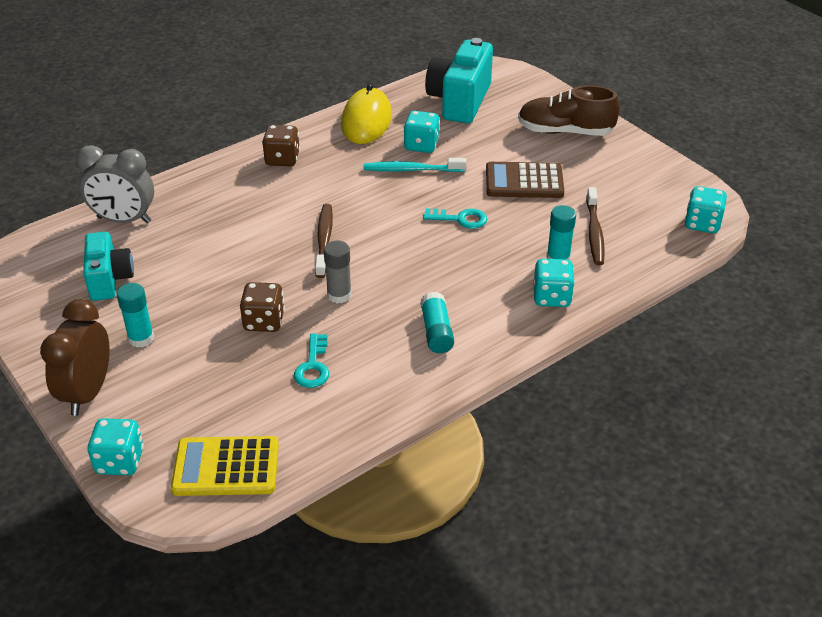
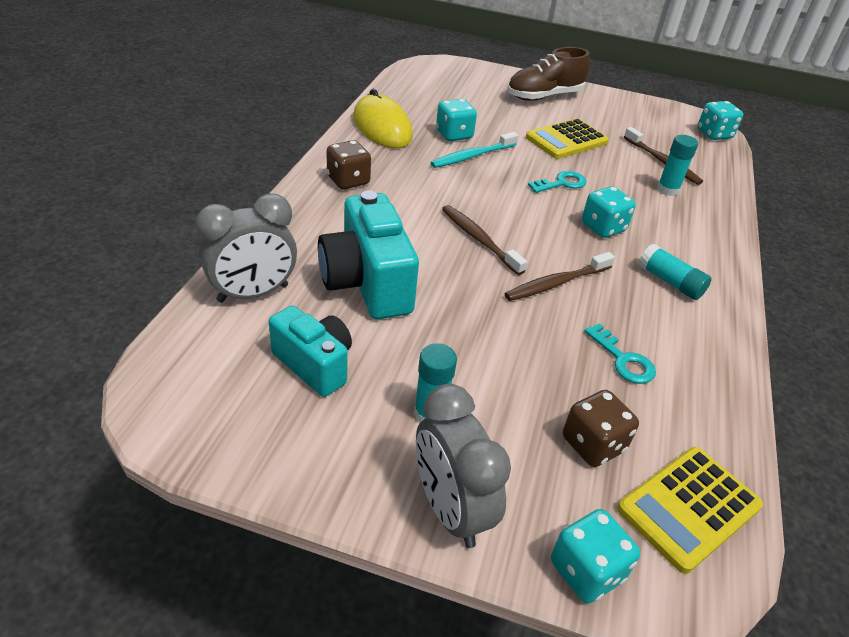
camera: 40 degrees left, 0 degrees up
(87, 393) = (450, 509): brown clock -> grey clock
(264, 321) = (526, 337): brown dice -> brown dice (593, 444)
(339, 295) = (556, 283): grey glue stick -> brown toothbrush
(459, 101) = (438, 93): turquoise camera -> turquoise camera (367, 283)
(524, 181) = (566, 140): brown calculator -> yellow calculator
(551, 297) = (704, 220): turquoise dice -> turquoise dice (603, 227)

